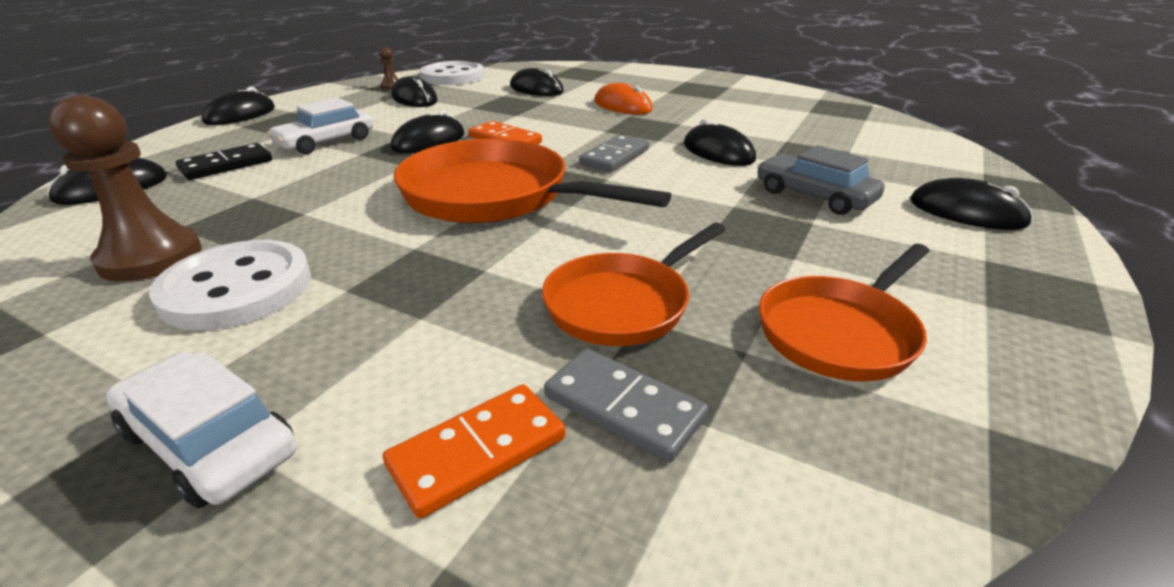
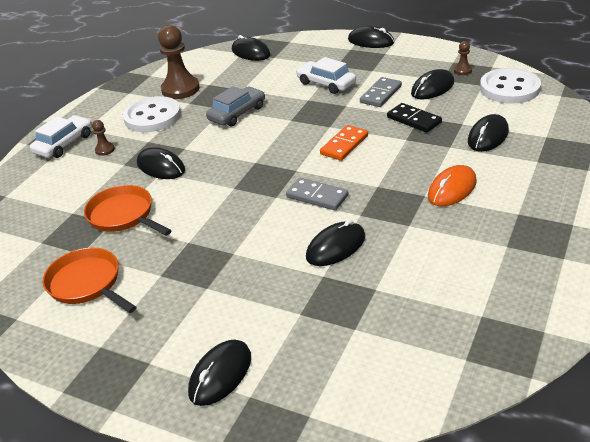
camera: 90 degrees right, 5 degrees up
(226, 165) = (284, 68): black domino -> black domino (414, 120)
(327, 352) = (105, 150): none -> brown pawn
(429, 141) = (335, 117): black mouse -> black mouse (161, 167)
(478, 452) = (44, 193): orange domino -> none
(495, 196) = (245, 159): orange pan -> none
(623, 407) = (55, 221): grey domino -> grey domino (380, 94)
(814, 196) = (249, 293): grey car -> grey car (237, 113)

